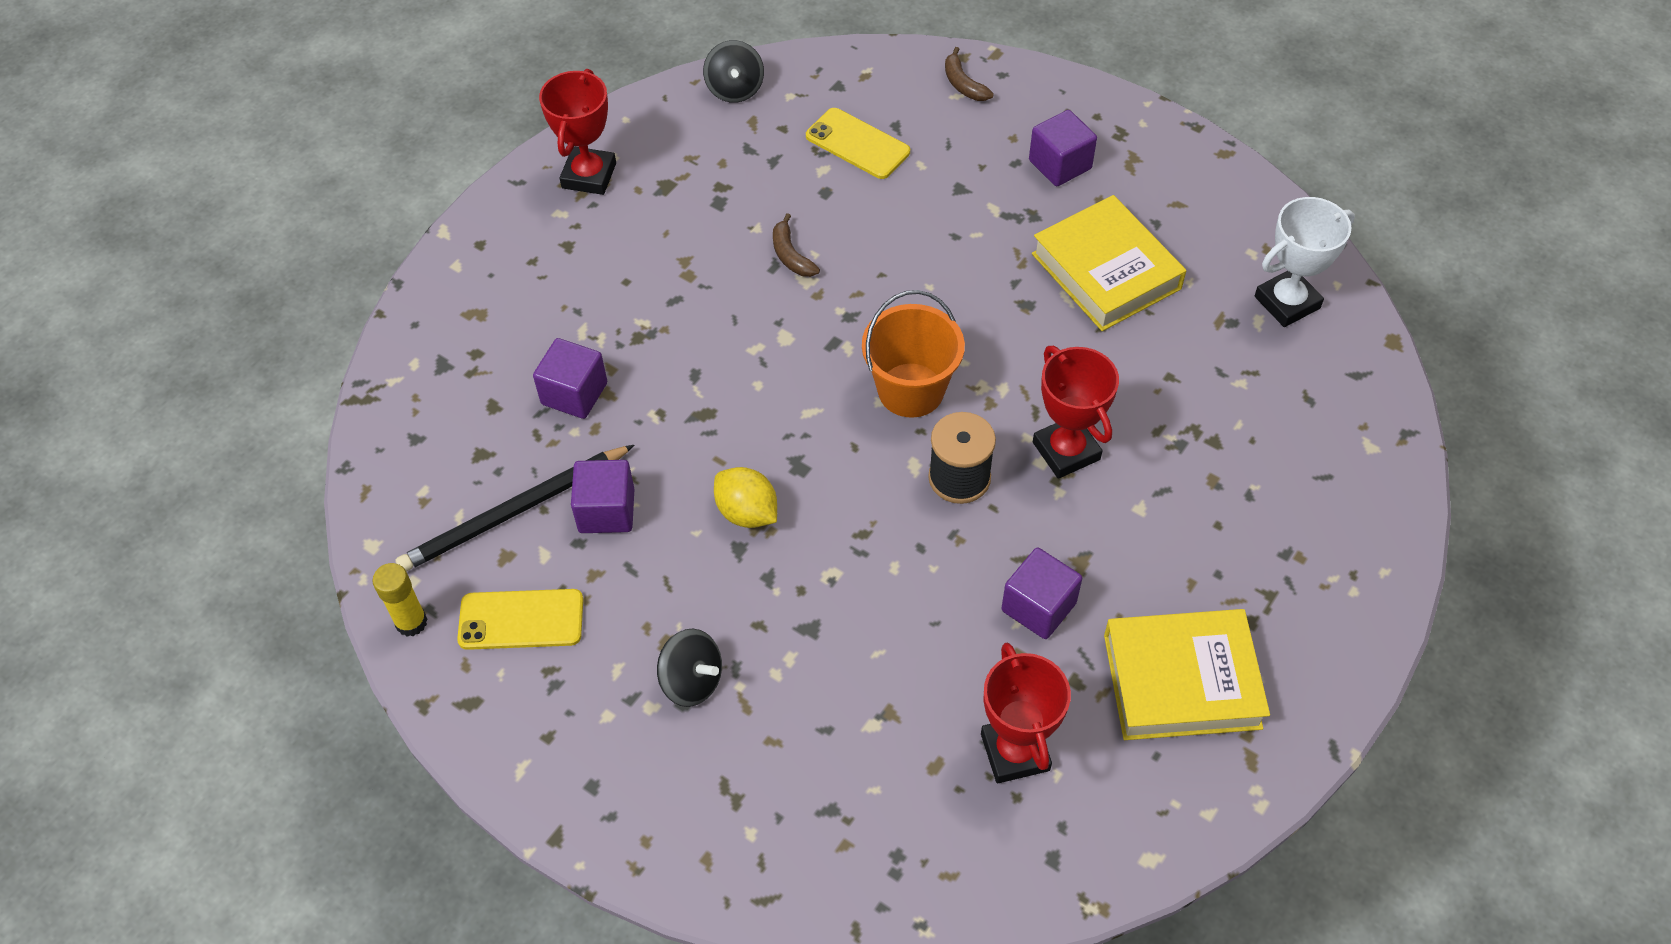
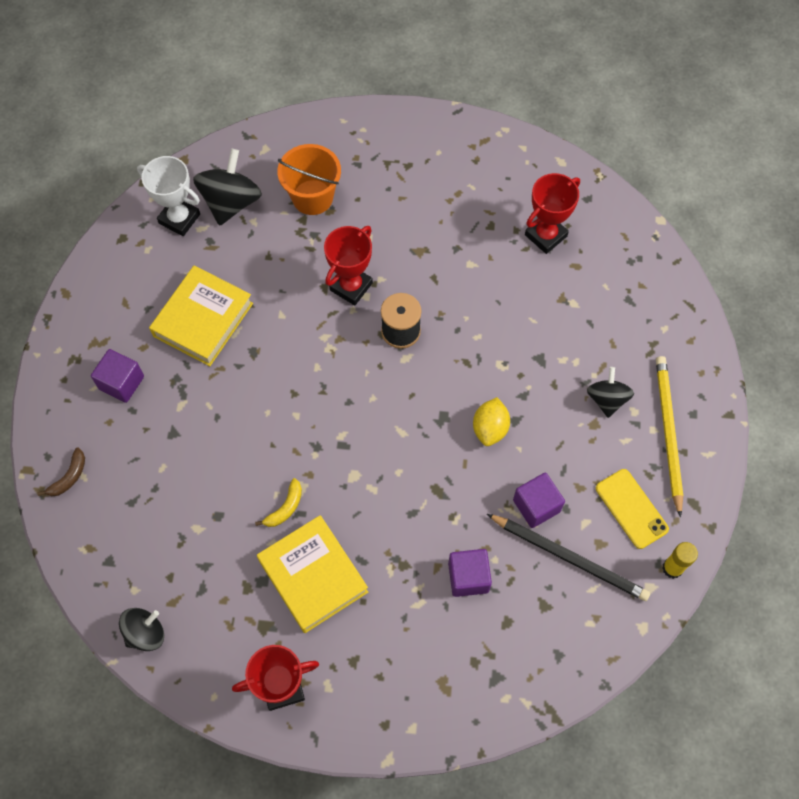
camera: 120 degrees left, 10 degrees up
(588, 732) = (668, 433): none -> yellow pencil
(791, 255) = (285, 508): brown banana -> yellow banana
(857, 144) = (162, 518): yellow phone -> none
(911, 390) = (354, 384): orange bucket -> orange bucket (312, 197)
(1038, 607) = (458, 259): purple cube -> none
(1182, 681) = (461, 182): yellow book -> yellow book (313, 576)
(1287, 369) = (231, 202): none -> black spinning top

